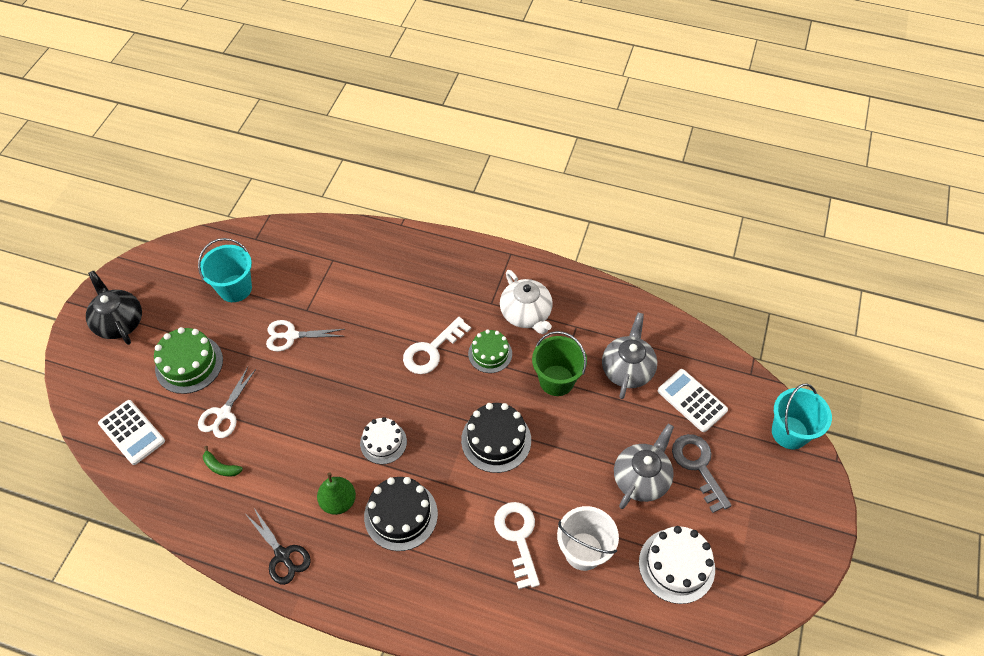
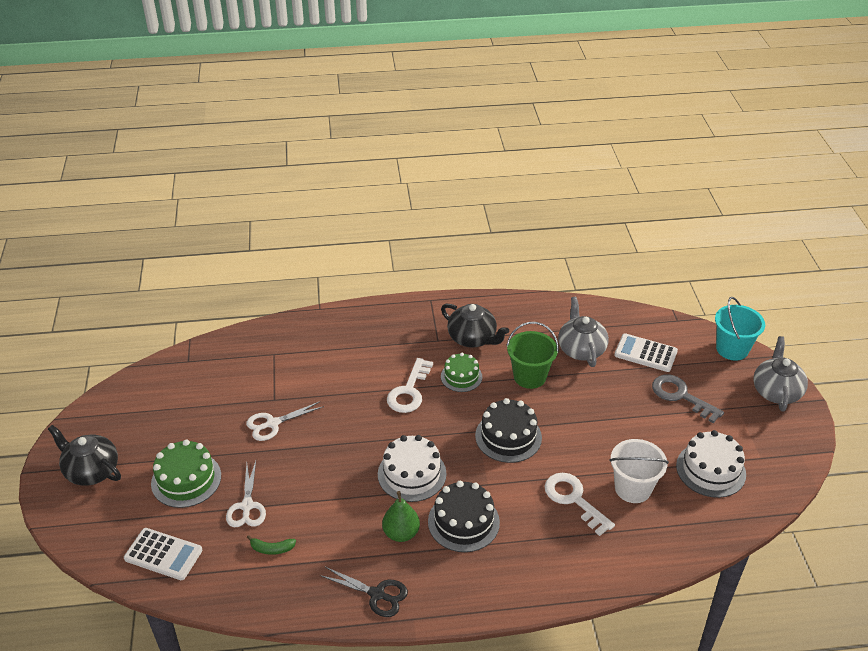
camera: 25 degrees left, 15 degrees down
(235, 288) = (193, 405): turquoise bucket -> none
(383, 442) = (412, 474): white cake -> white cake, size x1.50
(526, 314) = (473, 338): white teapot -> black teapot
(641, 478) = (643, 420): grey teapot -> grey teapot (776, 391)

